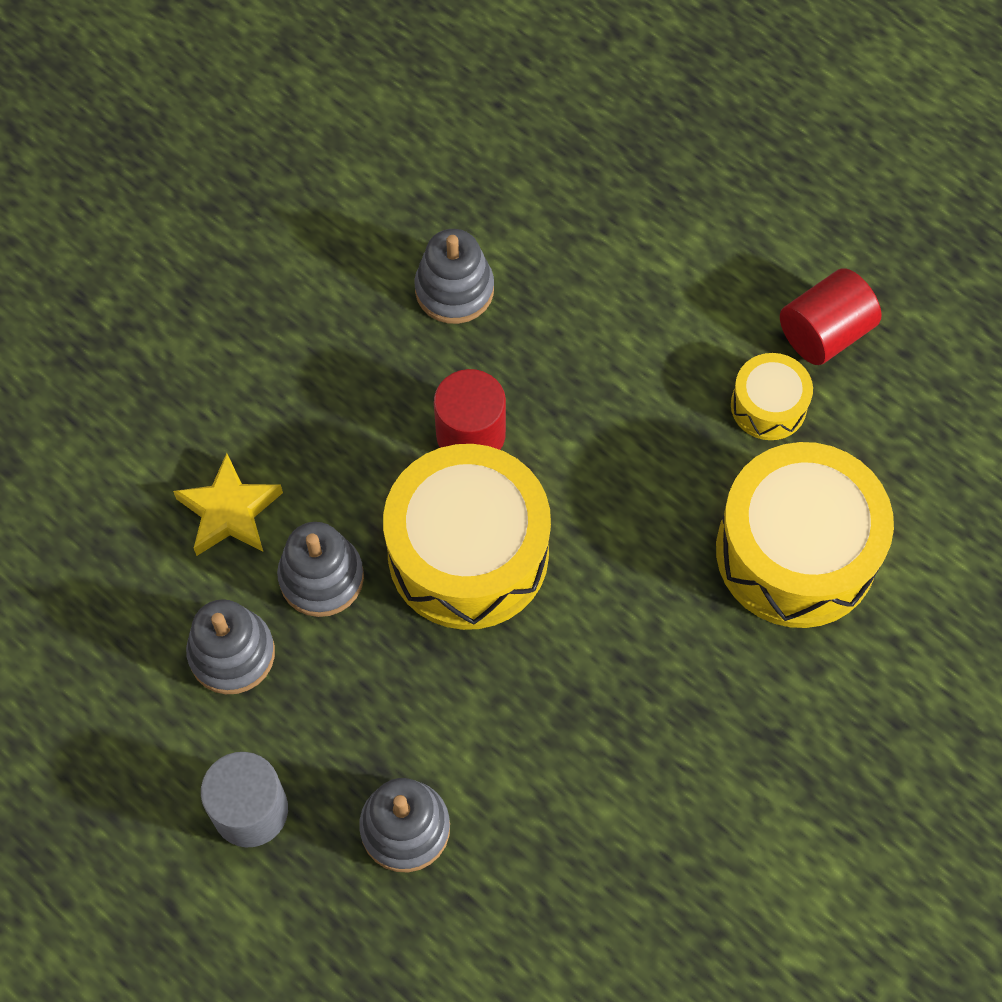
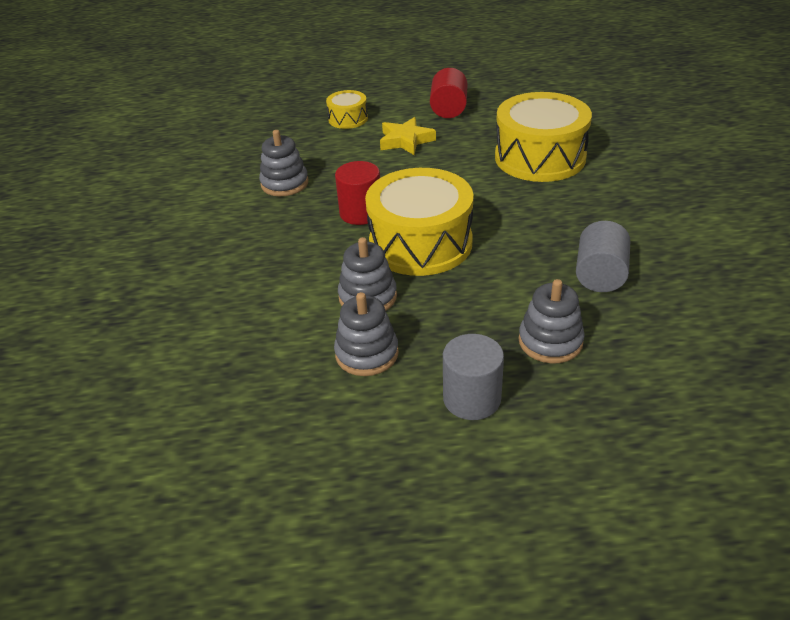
camera: 45 degrees left, 25 degrees down
(230, 511) = (285, 310): yellow star -> yellow star (405, 141)
(576, 805) = (600, 275): none -> grey cylinder
(768, 406) = (462, 134): yellow drum -> yellow drum (348, 119)

